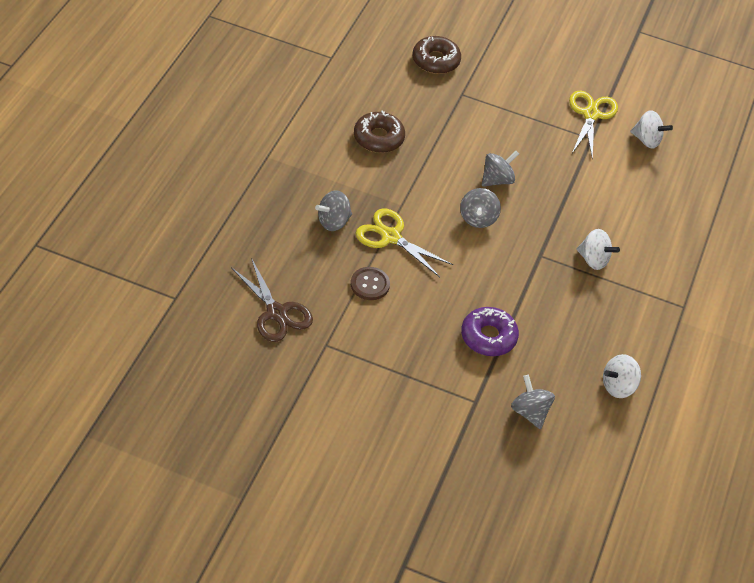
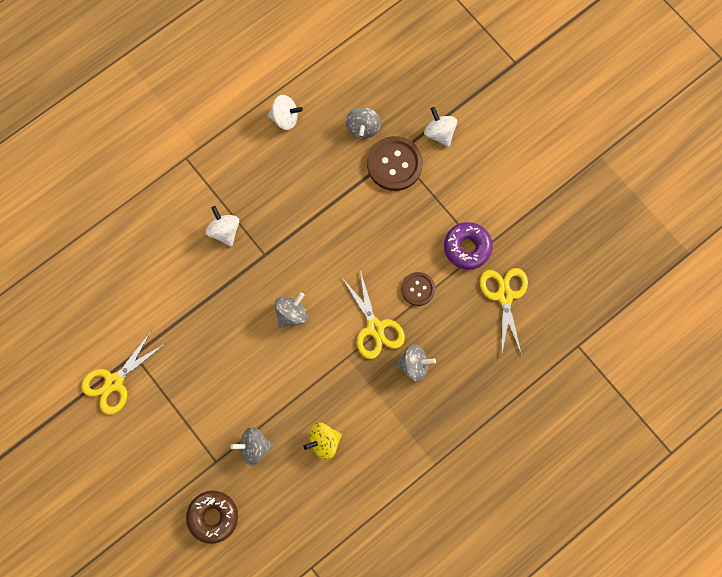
camera: 145 degrees left, 25 degrees up
(277, 313) = (504, 296): brown scissors -> yellow scissors
(378, 138) = (324, 442): brown donut -> yellow spinning top
(470, 389) = (394, 164): none -> brown button
(488, 337) = (354, 201): purple donut -> purple donut (467, 247)
(497, 180) = (249, 346): grey spinning top -> grey spinning top (254, 447)
(647, 140) = (86, 330): white spinning top -> white spinning top (439, 133)

